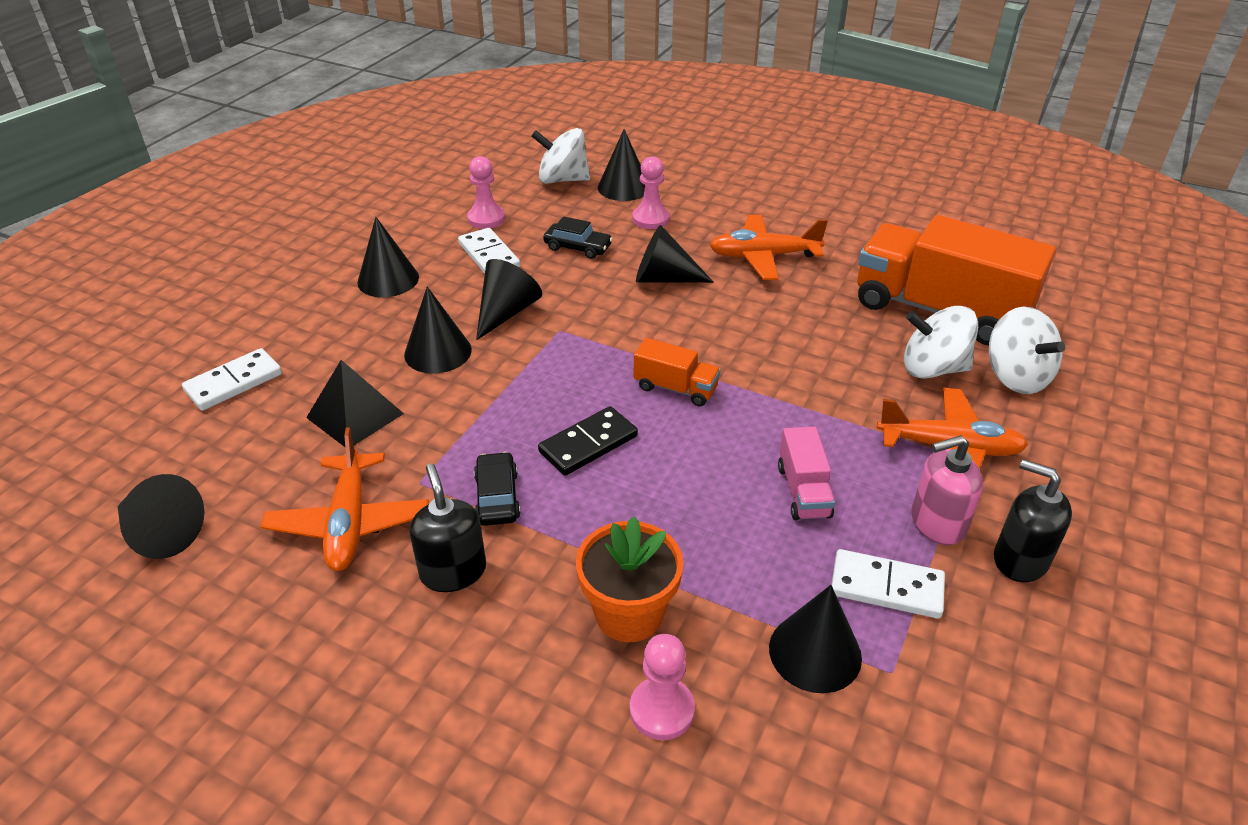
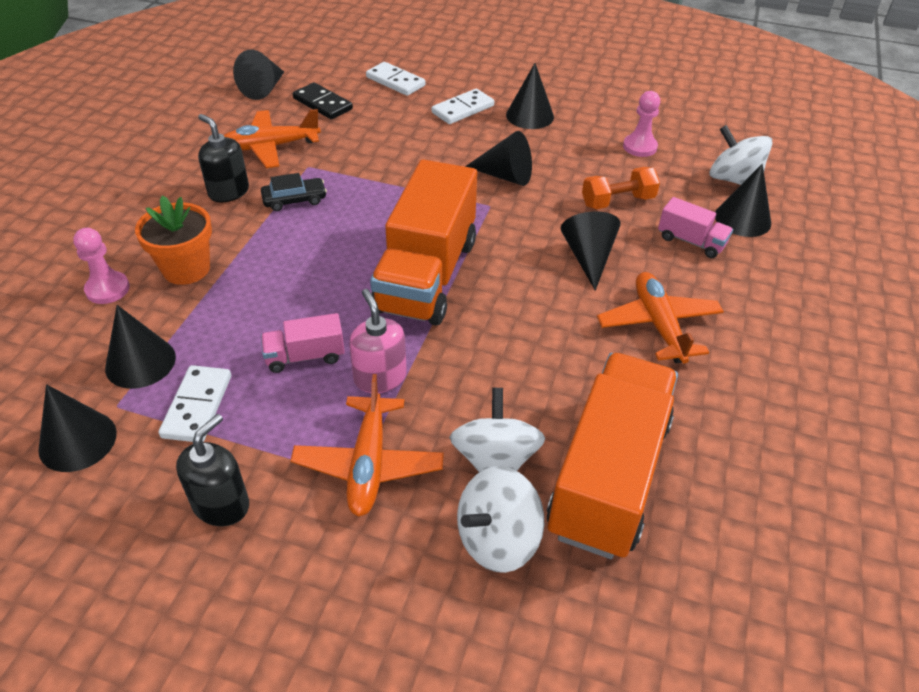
camera: 80 degrees right, 5 degrees up
(355, 415) = (370, 130): black pyramid -> none
(438, 352) = (446, 152): black cone -> black cone (77, 441)
(453, 571) = (228, 192): black soap dispenser -> black soap dispenser turned 105 degrees counterclockwise
(489, 255) = (583, 156): white domino -> white domino (463, 109)
(562, 179) = (733, 180): white spinning top -> white spinning top turned 45 degrees counterclockwise
(578, 247) = (617, 201): black car -> orange dumbbell
(588, 444) = (351, 234): black domino -> black domino (322, 104)
(650, 219) = (691, 241): pink pawn -> pink truck
(675, 388) = (426, 275): orange truck -> orange truck, size x2.26
(937, 523) = (267, 445): pink soap dispenser -> pink soap dispenser (380, 377)

